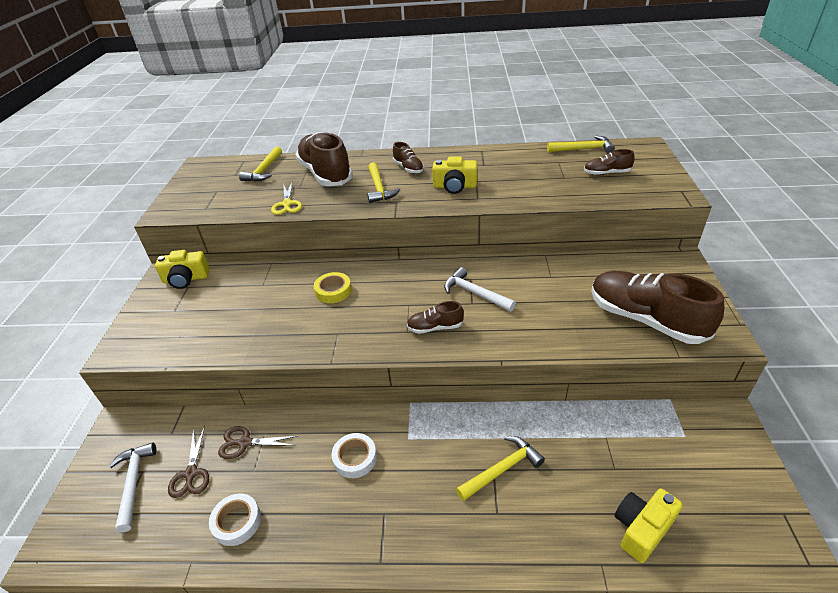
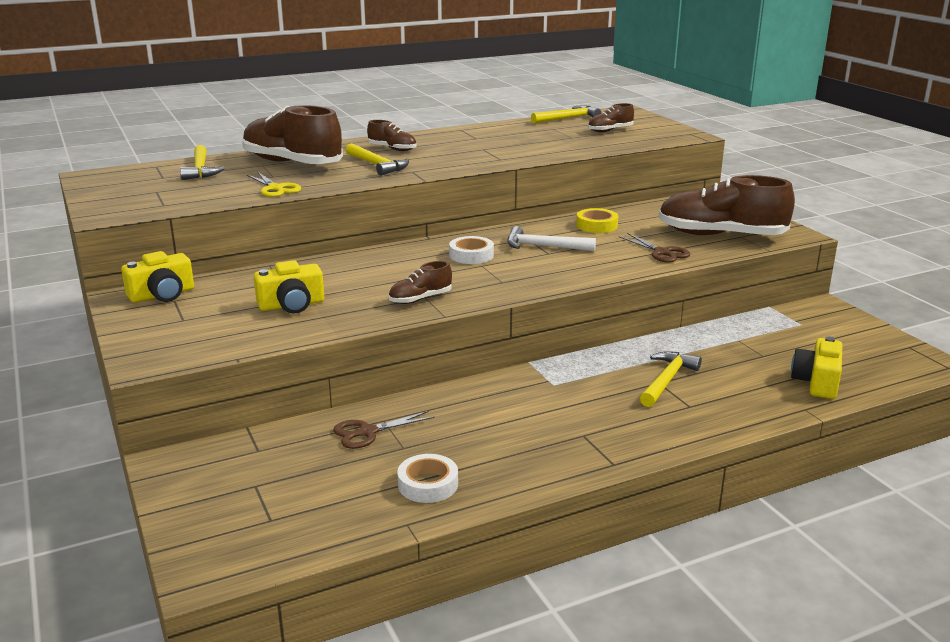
camera: 30 degrees left, 15 degrees down
(133, 483) = (255, 496): white hammer -> none
(191, 473) = (326, 469): brown scissors -> brown scissors (661, 252)
(333, 291) = (380, 271): yellow tape -> yellow tape (596, 225)
(355, 458) = (511, 410): white tape -> white tape (471, 255)
(435, 327) = (529, 274): brown shoe -> brown shoe (420, 299)
(455, 186) = (464, 155): yellow camera -> yellow camera (292, 305)

